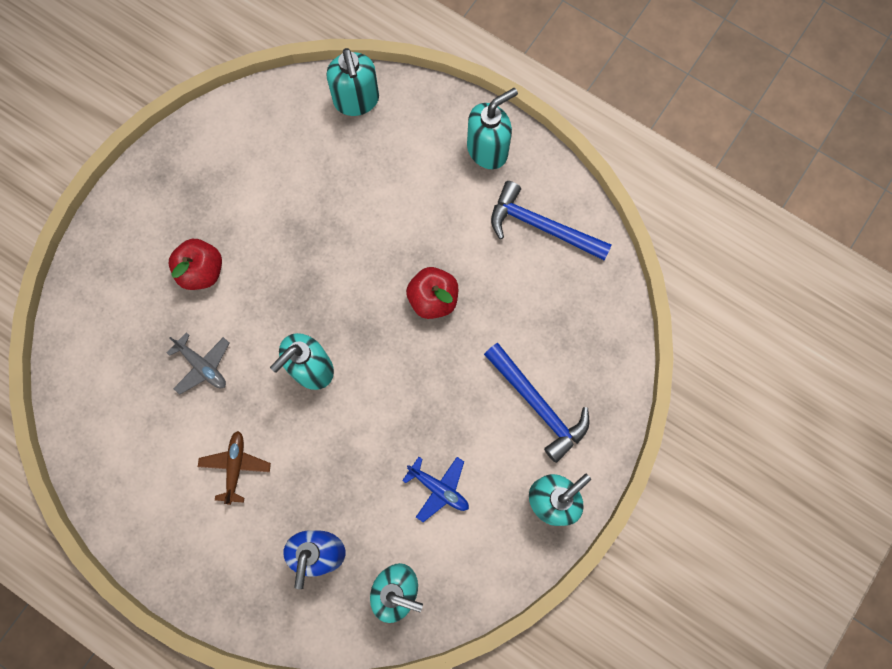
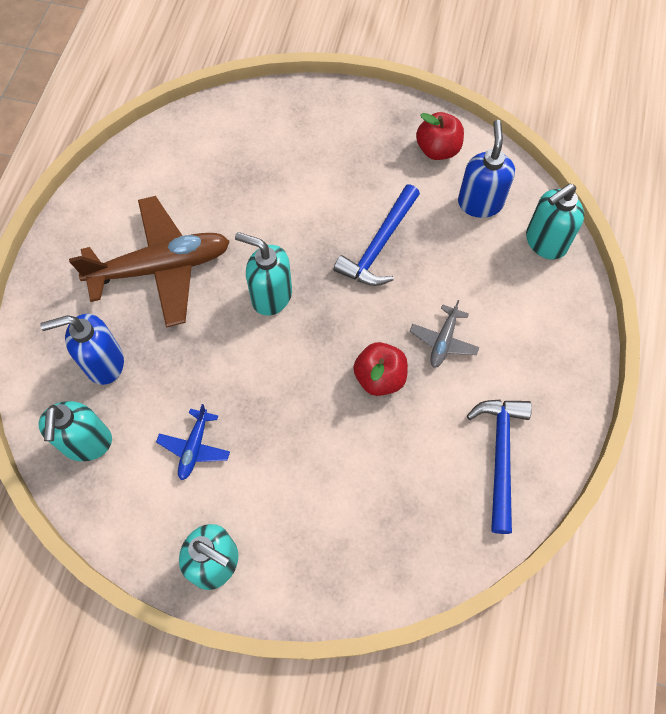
camera: 70 degrees right, 10 degrees down
(201, 271) = (326, 179): red apple -> red apple (438, 149)
(202, 366) = (242, 210): grey plane -> grey plane (443, 341)
(235, 467) = (161, 267): brown plane -> brown plane, size x2.19
(291, 139) = (480, 203): none -> blue soap dispenser
(488, 150) = (556, 376): turquoise soap dispenser -> none
(538, 405) = (310, 515): blue hammer -> blue hammer (379, 245)

